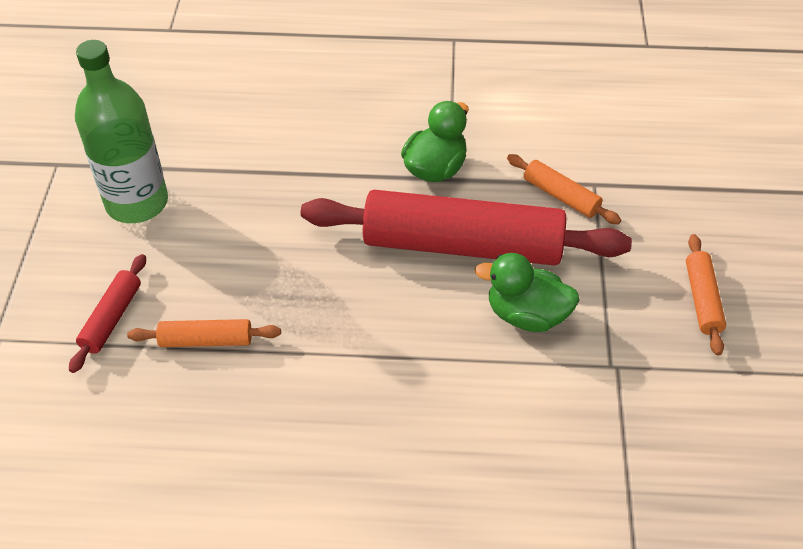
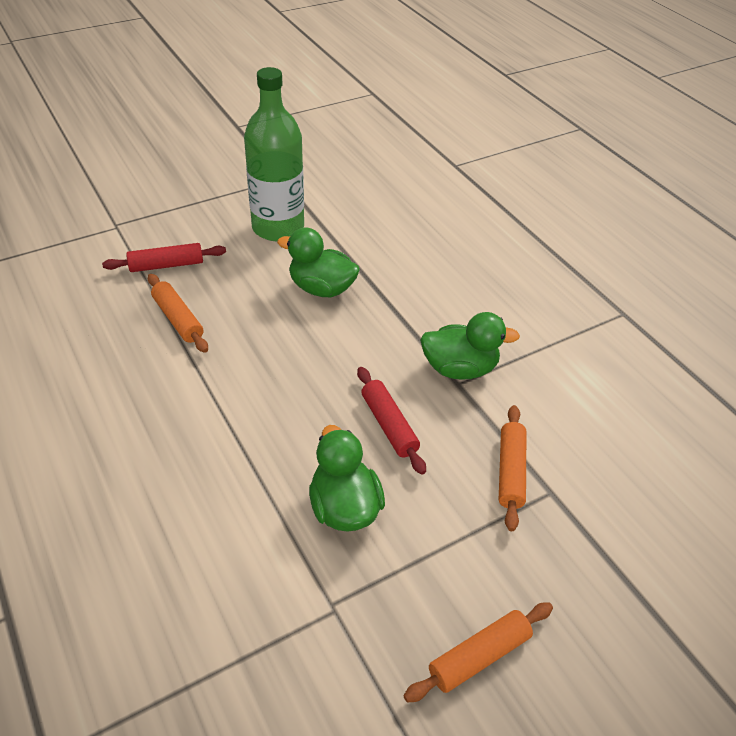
camera: 55 degrees right, 5 degrees down
(258, 211) = (321, 288): none -> green duck
(462, 245) = (389, 425): red rolling pin -> red rolling pin, size x0.43

